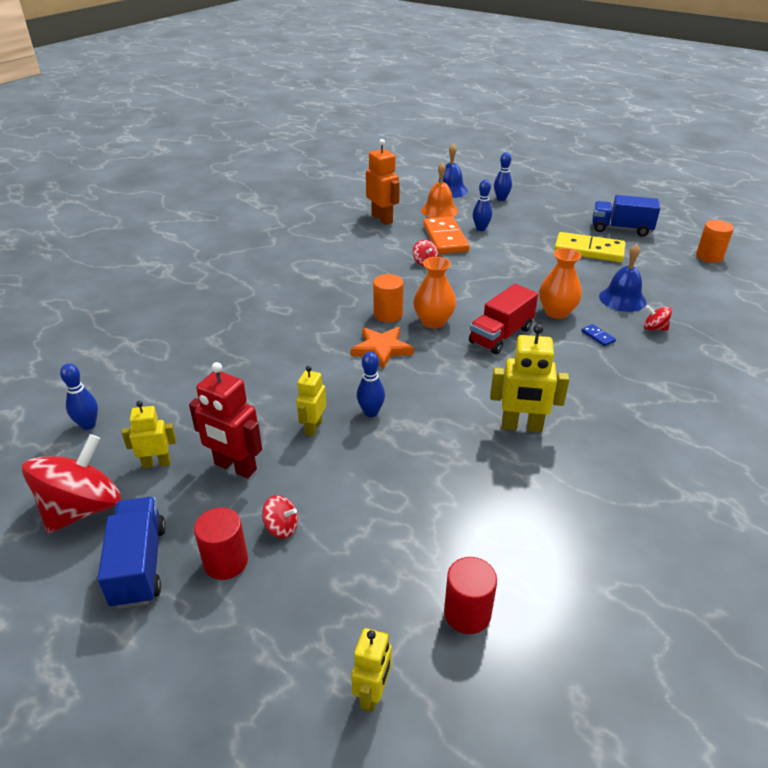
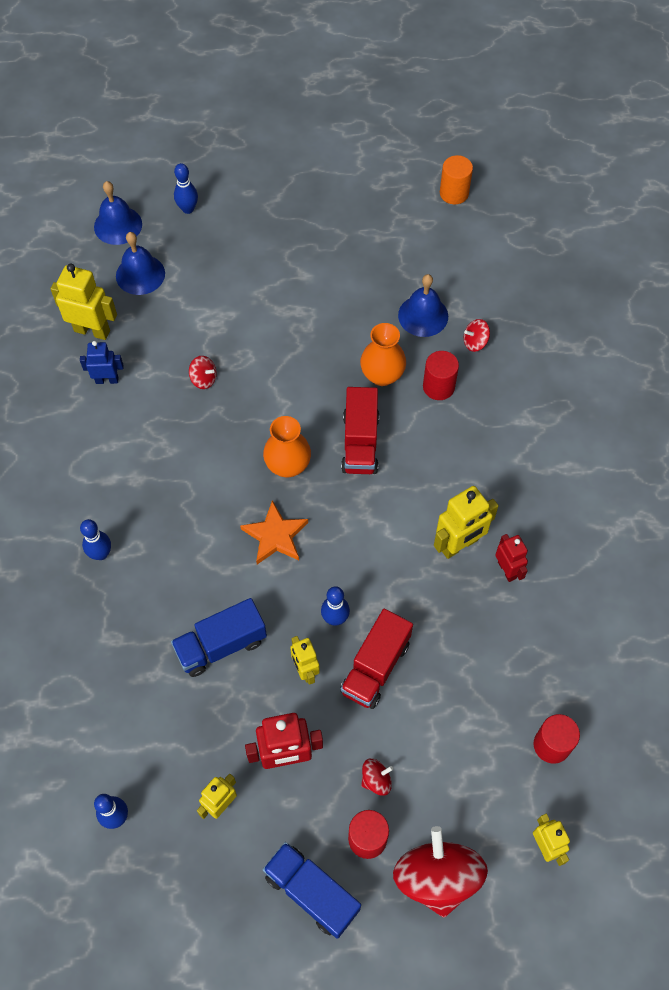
camera: 40 degrees left, 25 degrees up
(83, 509) = (214, 888): red spinning top -> red spinning top (437, 877)
(365, 239) = (107, 380): none -> blue robot
(367, 457) = (375, 667): none -> red truck
(382, 219) = (92, 331): orange robot -> yellow robot
(388, 314) = (239, 485): orange cylinder -> none
(439, 210) = (140, 274): orange bell -> blue bell
(445, 238) = (189, 323): orange domino -> none
(481, 229) = (211, 282): blue bowling pin -> blue bowling pin (101, 554)
(550, 464) = (507, 570): none -> red robot
(589, 250) = (342, 253): yellow domino -> none
(597, 336) = (438, 387): blue domino -> red cylinder
(621, 229) = (347, 193): blue truck -> blue truck (221, 645)

